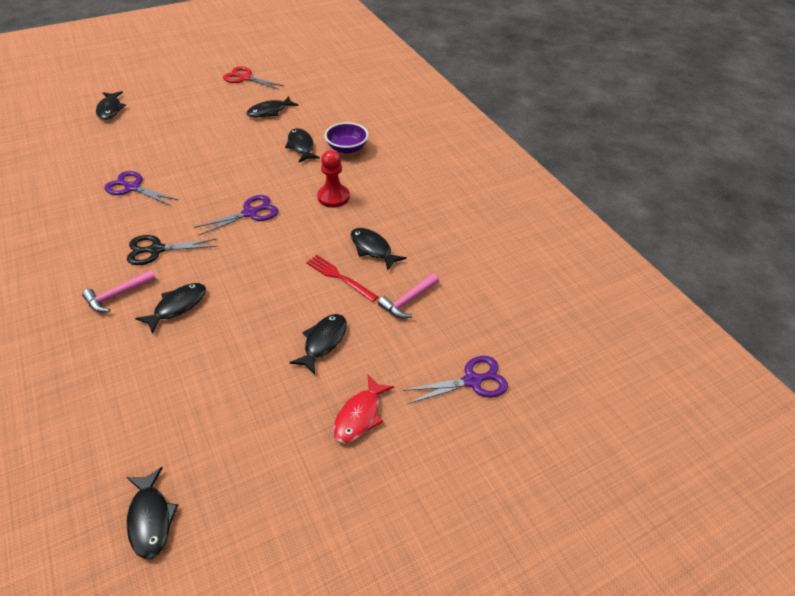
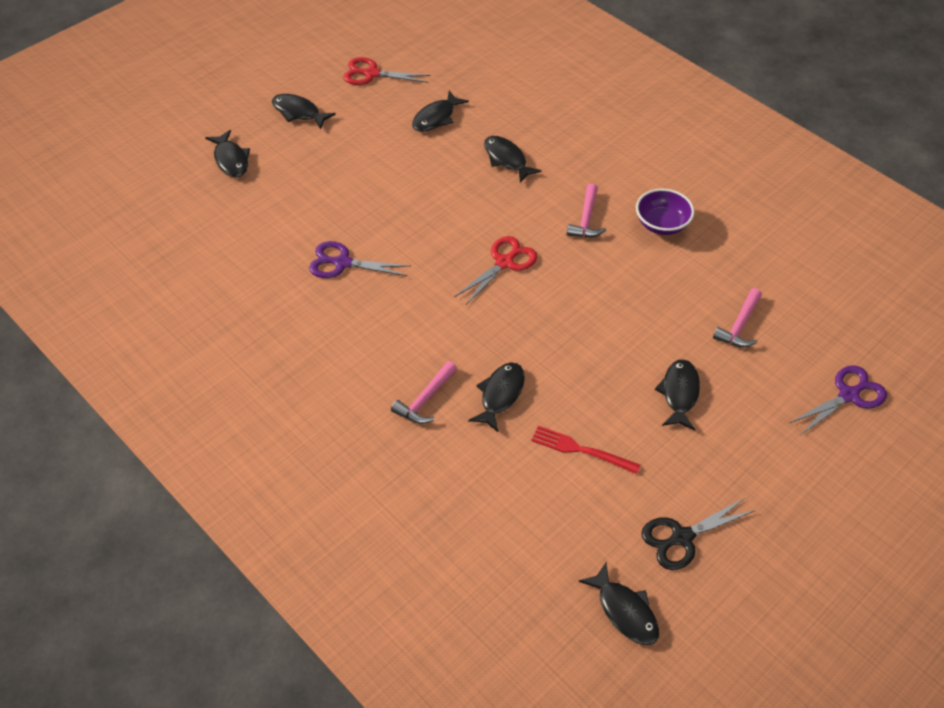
camera: 15 degrees left, 5 degrees up
(156, 250) = (429, 335): black scissors -> black scissors (681, 537)
(250, 213) = (505, 262): purple scissors -> red scissors
(333, 197) = (586, 219): red pawn -> pink hammer
(339, 277) = (651, 316): red fork -> red fork (580, 449)
(347, 148) = (562, 150): purple bowl -> purple bowl (662, 224)
(359, 416) = (760, 460): red fish -> none
(372, 249) = (667, 274): black fish -> black fish (298, 112)

